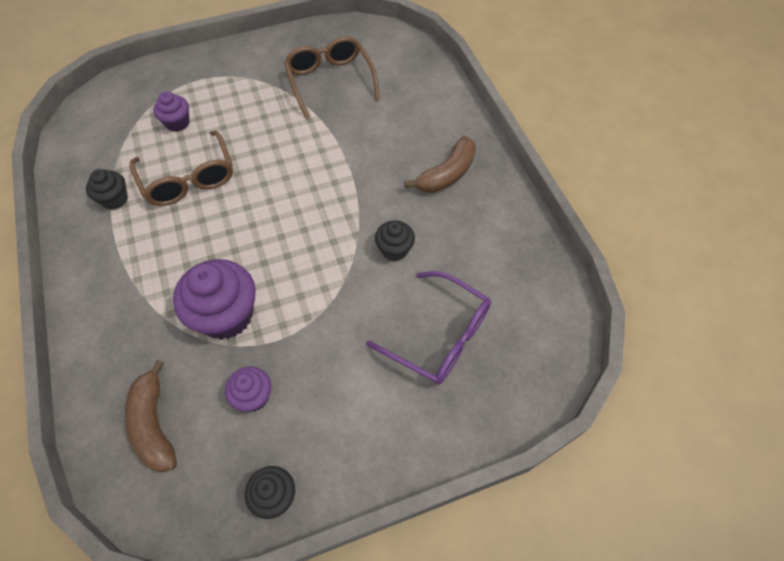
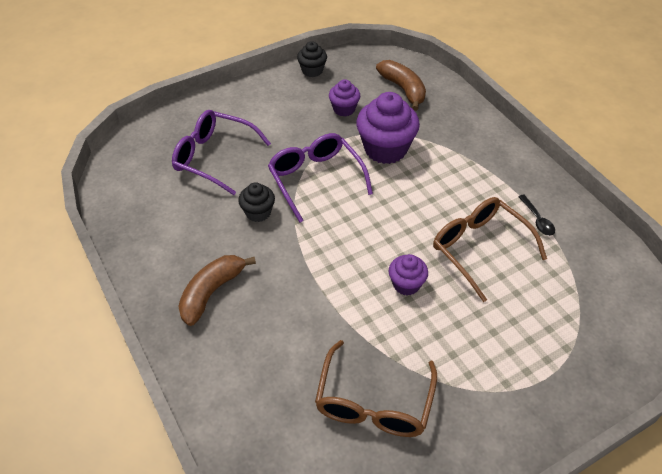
camera: 170 degrees right, 10 degrees down
(115, 199) = (537, 220): black cupcake -> black spoon
(177, 123) = (532, 310): purple cupcake -> purple cupcake (406, 284)
(322, 283) = (316, 179): none -> purple glasses
(330, 81) = (374, 402): brown glasses -> brown glasses turned 45 degrees clockwise

